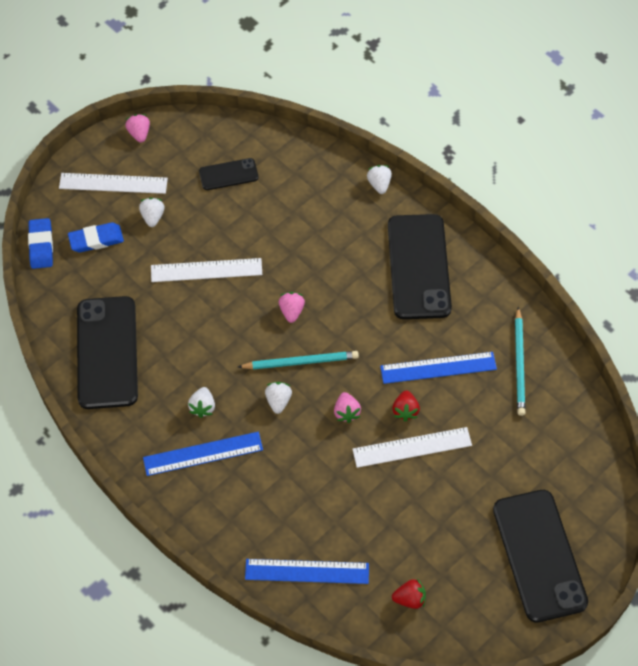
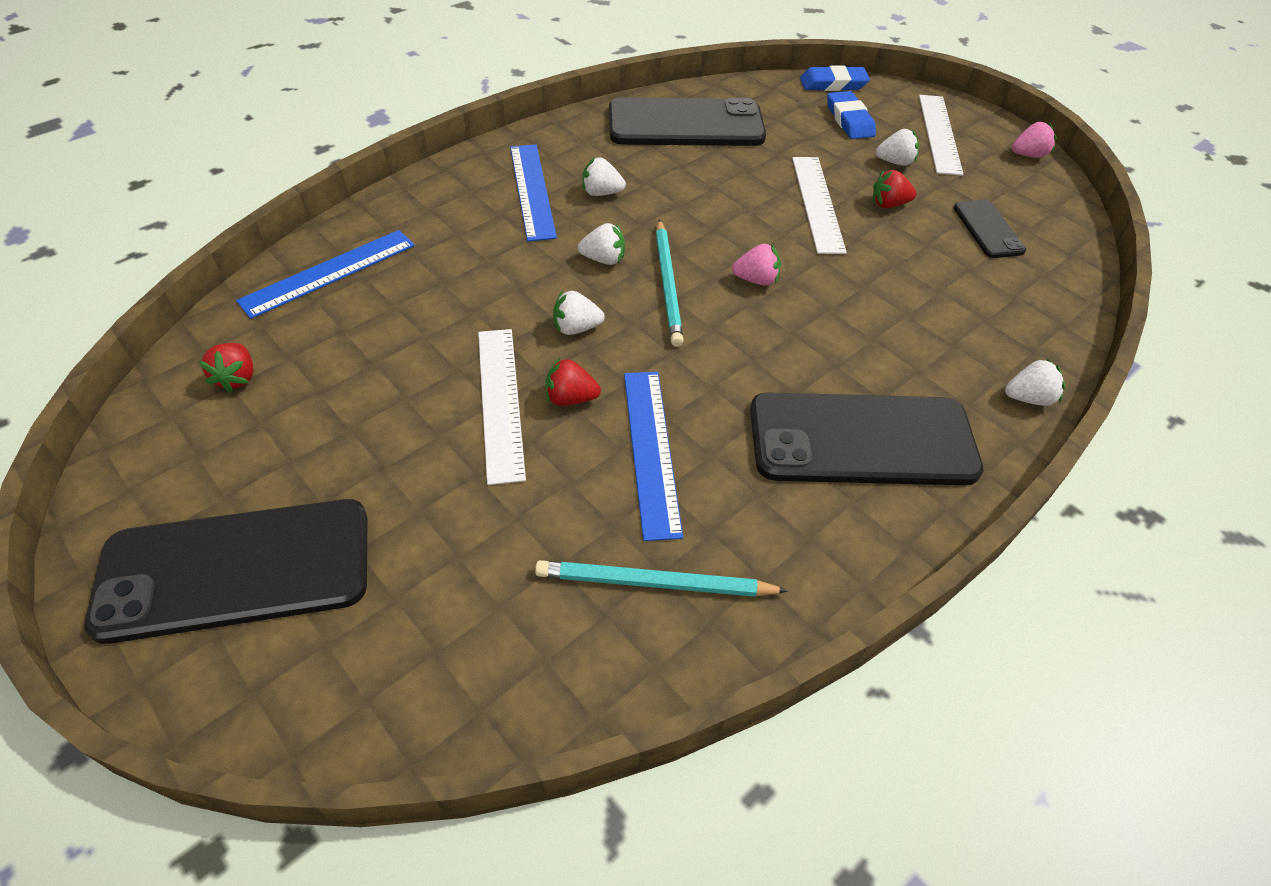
camera: 90 degrees right, 10 degrees down
(205, 227) = (888, 204): none -> red strawberry
(307, 571) = (329, 273): blue ruler -> blue ruler turned 45 degrees clockwise
(346, 412) = (576, 328): pink strawberry -> white strawberry

